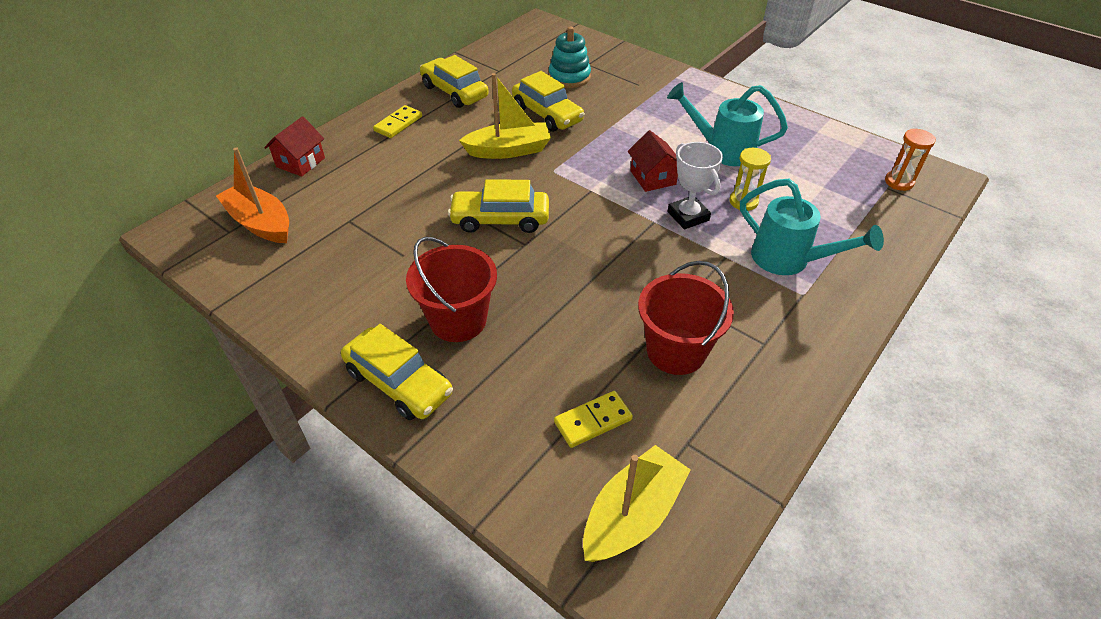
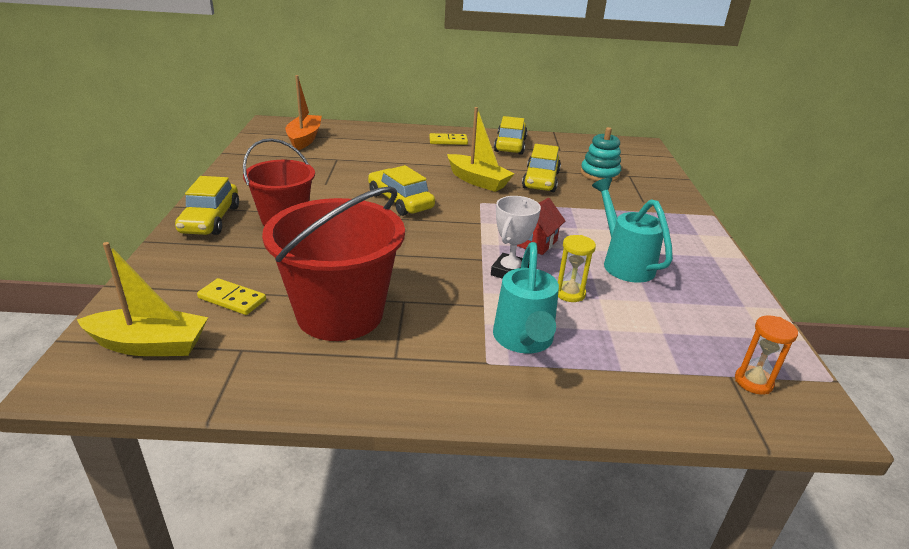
camera: 50 degrees right, 15 degrees down
(300, 162) = (370, 130): red house -> none
(676, 351) = (340, 314): red bucket -> red bucket, size x1.53

